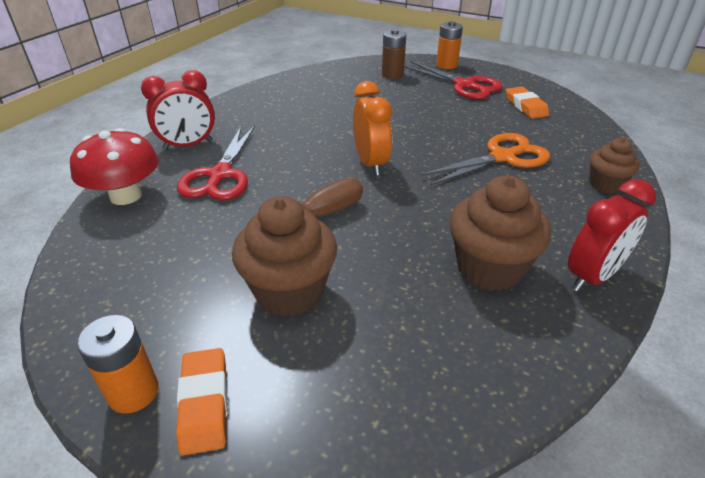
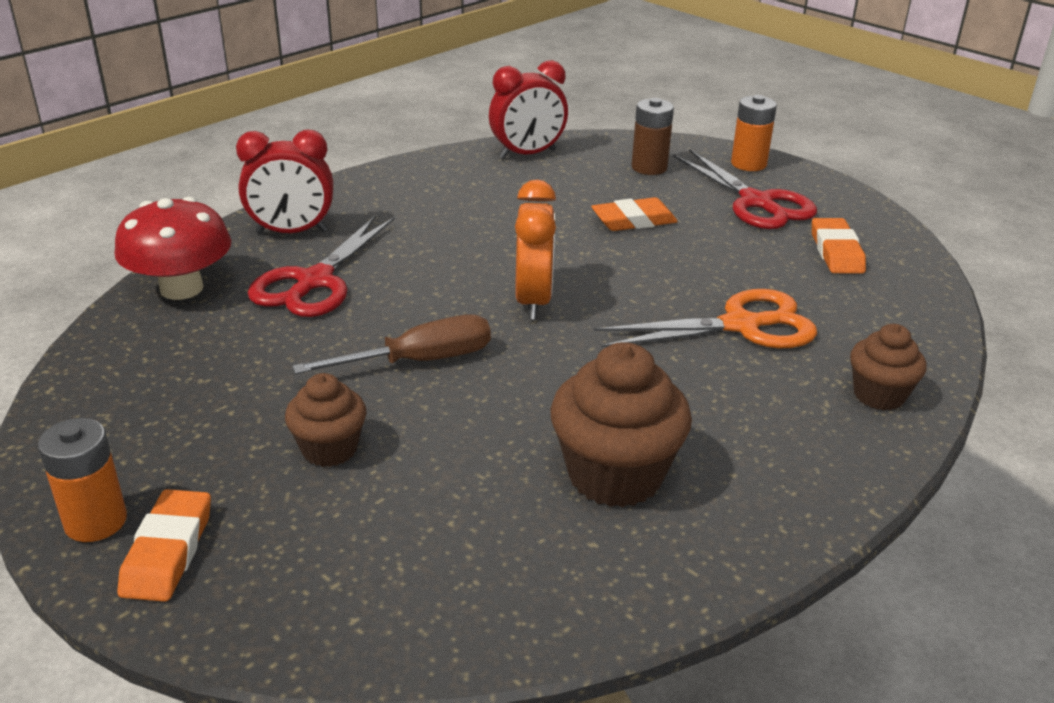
camera: 15 degrees right, 5 degrees down
(289, 291) = (329, 449): brown cupcake -> brown cupcake, size x0.59
(402, 106) = (634, 221): none -> orange eraser
(592, 276) = (759, 517): red clock -> red clock (527, 154)

